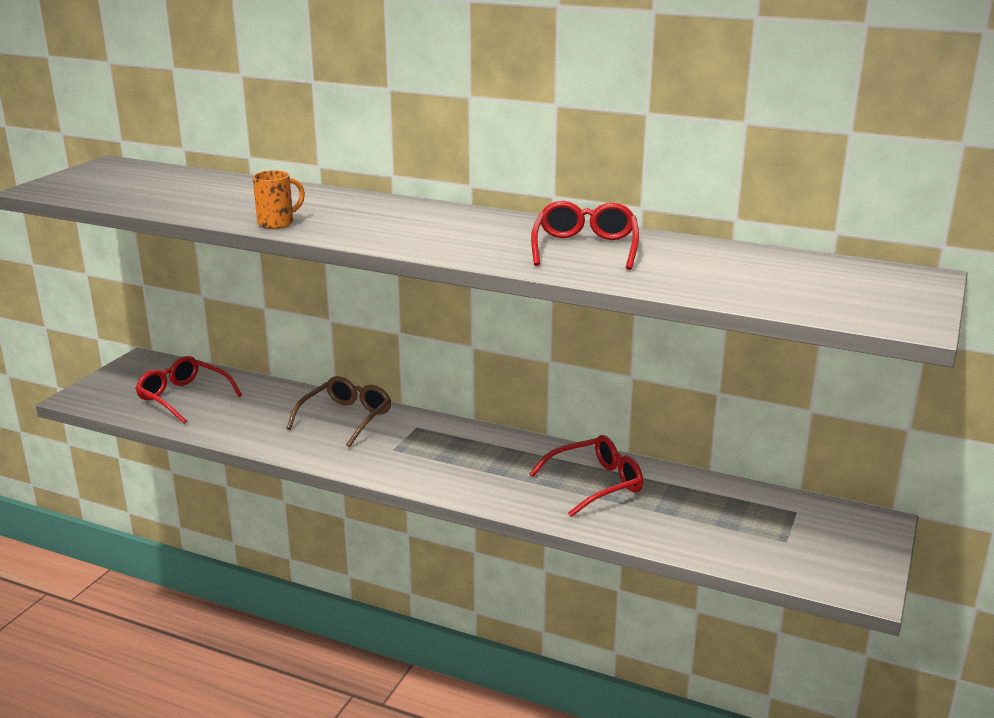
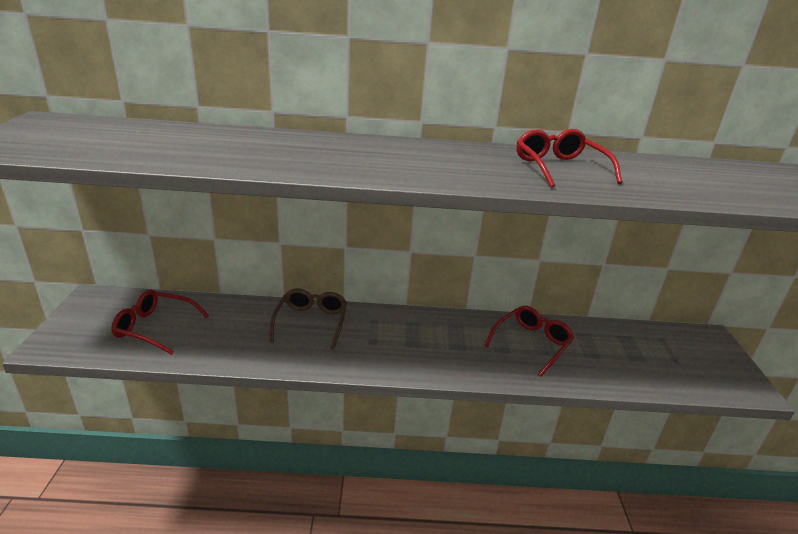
camera: 25 degrees left, 5 degrees up
(277, 223) = (281, 167): orange mug -> none

